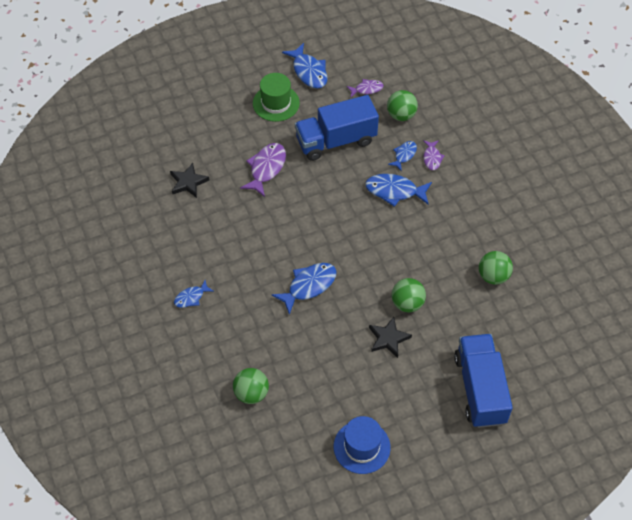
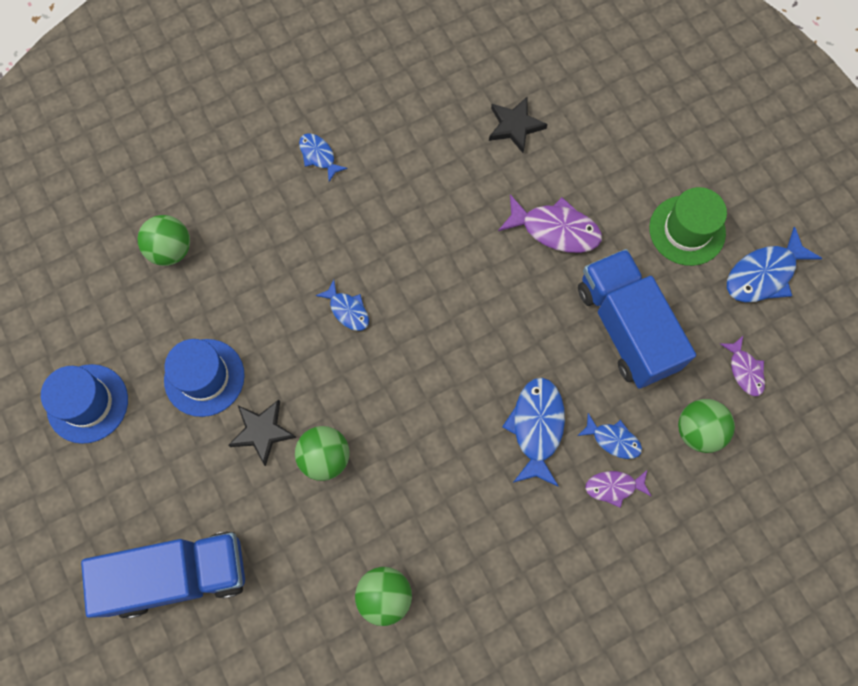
camera: 85 degrees right, 15 degrees up
(309, 286) = (347, 310): blue fish -> blue fish, size x0.59
(348, 372) = (204, 377): none -> blue hat

